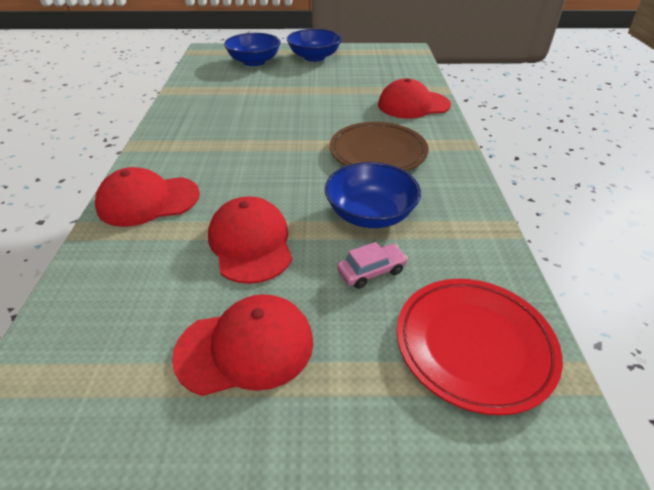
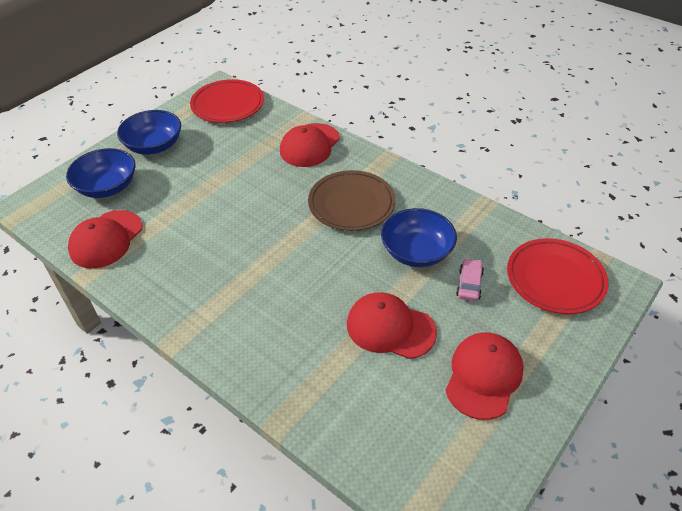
camera: 50 degrees left, 5 degrees up
(148, 201) = (279, 365): red cap -> red cap (106, 239)
(397, 60) = (228, 105): none -> red plate

